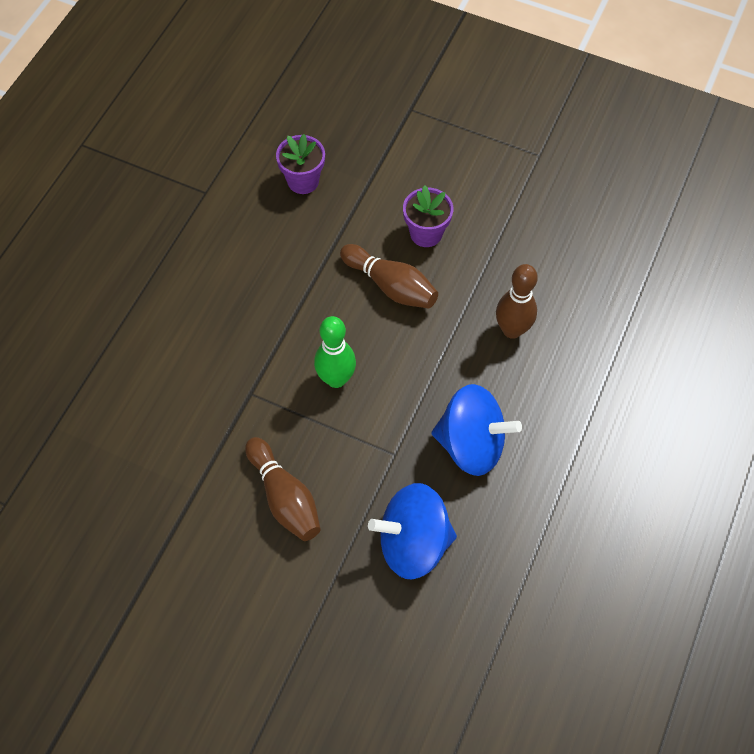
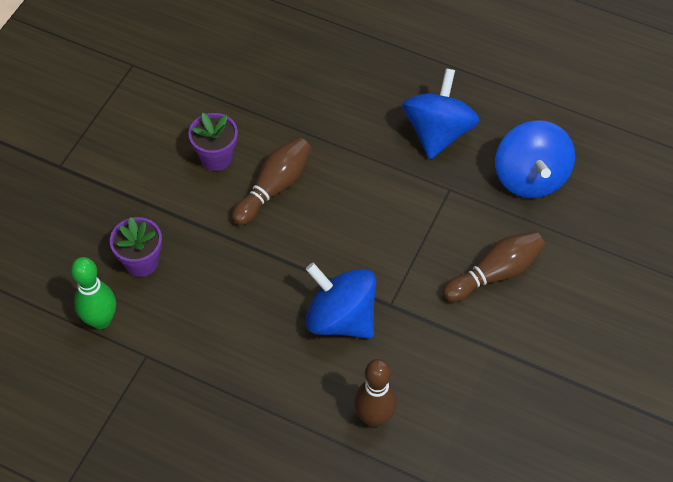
camera: 90 degrees left, 5 degrees down
(236, 348) = (340, 318): none -> blue spinning top
(336, 379) = (374, 233): green bowling pin -> green bowling pin (101, 320)
(512, 330) = (325, 97): brown bowling pin -> brown bowling pin (374, 417)

